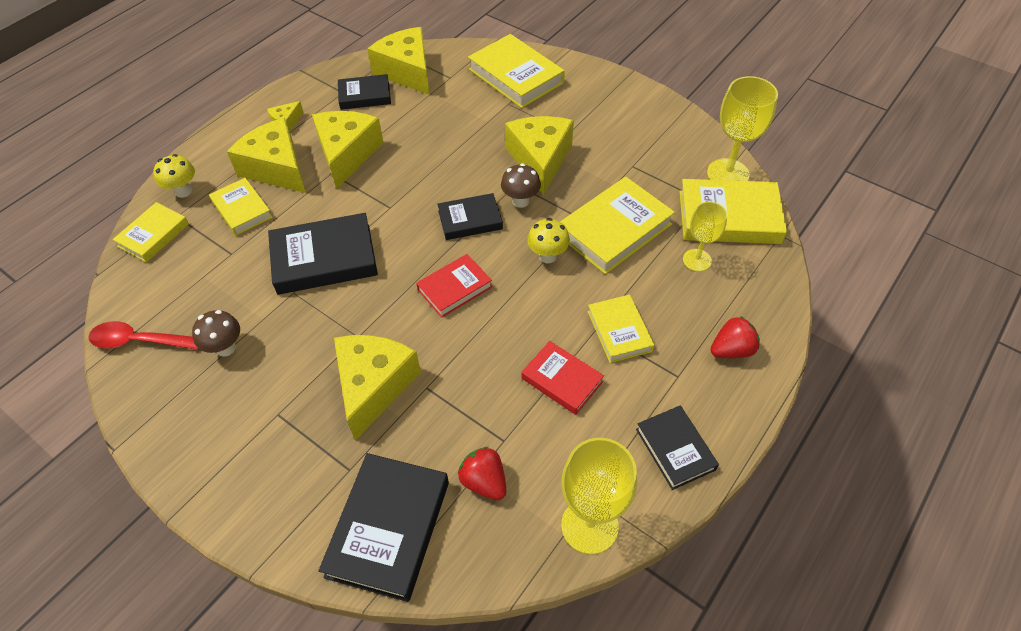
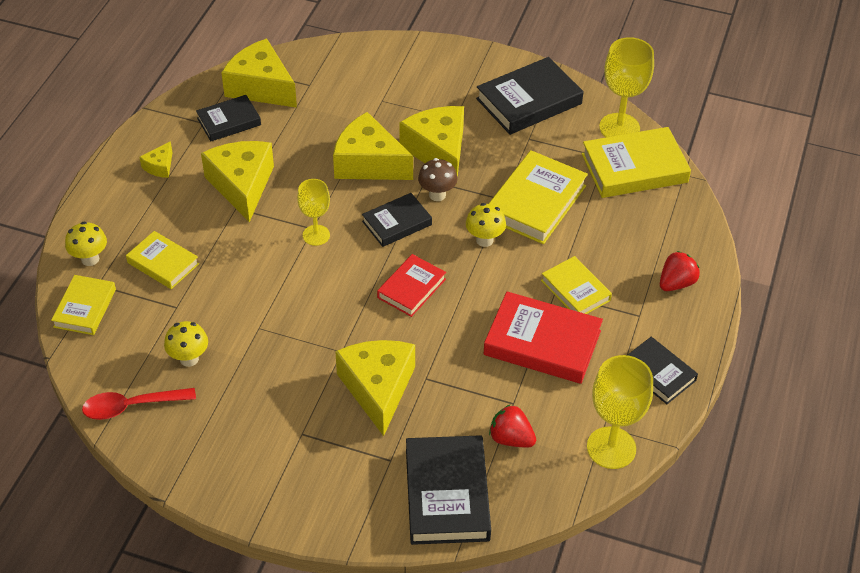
camera: 20 degrees left, 5 degrees down
(215, 307) = (189, 359): none -> yellow mushroom
(225, 348) = (221, 391): brown mushroom -> none
(276, 168) = (176, 215): yellow cheese -> yellow cheese (368, 163)
(324, 259) = (273, 290): black book -> black book (529, 101)
(516, 76) = (377, 70): yellow book -> none
(562, 380) = (542, 343): red book -> red book, size x1.64
(697, 260) = (620, 213): yellow goblet -> yellow goblet (316, 235)

